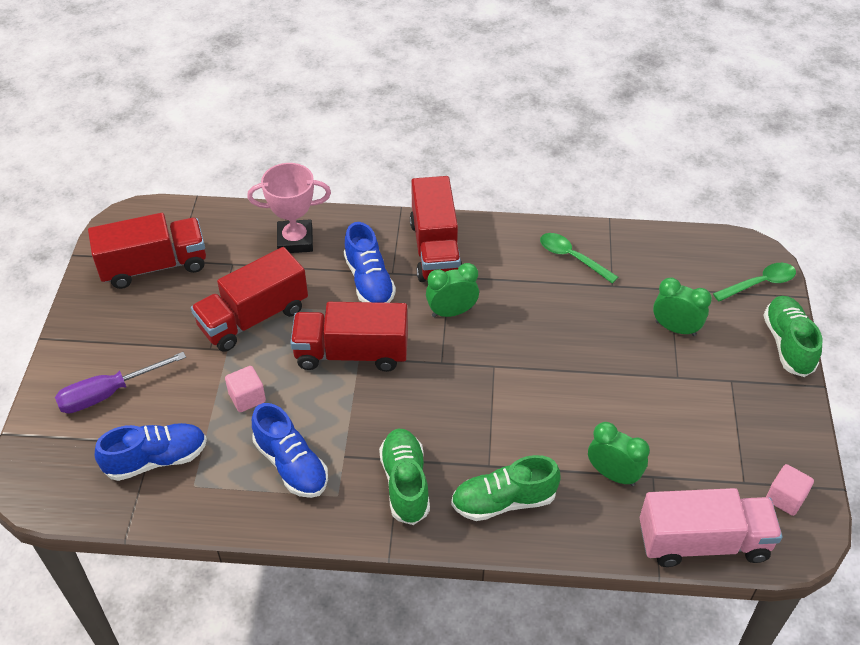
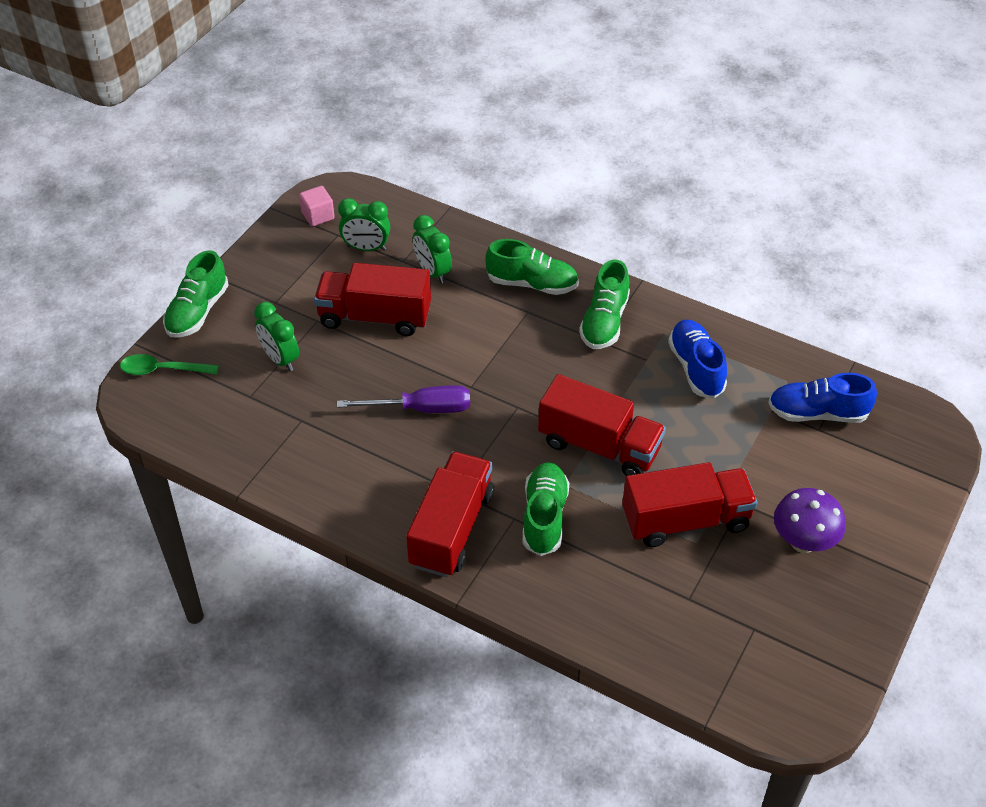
camera: 155 degrees left, 0 degrees up
(108, 393) = (856, 492): purple screwdriver -> purple screwdriver (421, 409)
(150, 334) = (803, 542): none -> purple mushroom
(154, 266) = (782, 630): red truck -> red truck (375, 317)
(247, 397) = (717, 439): pink cube -> none
(295, 240) = (604, 602): pink trophy -> none
(369, 281) = (544, 517): blue shoe -> green shoe
(451, 312) = (478, 451): green clock -> green clock (366, 248)
(572, 258) = (316, 463): green spoon -> none
(703, 542) = (403, 212): pink truck -> none

